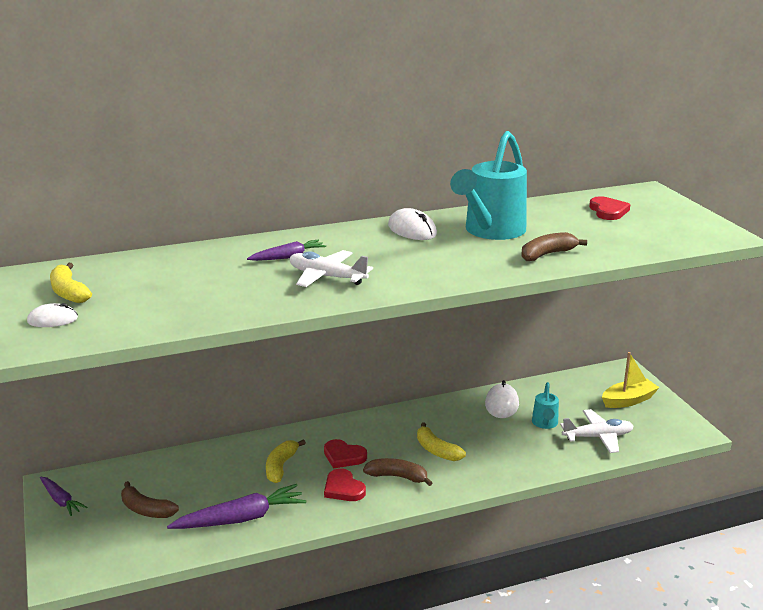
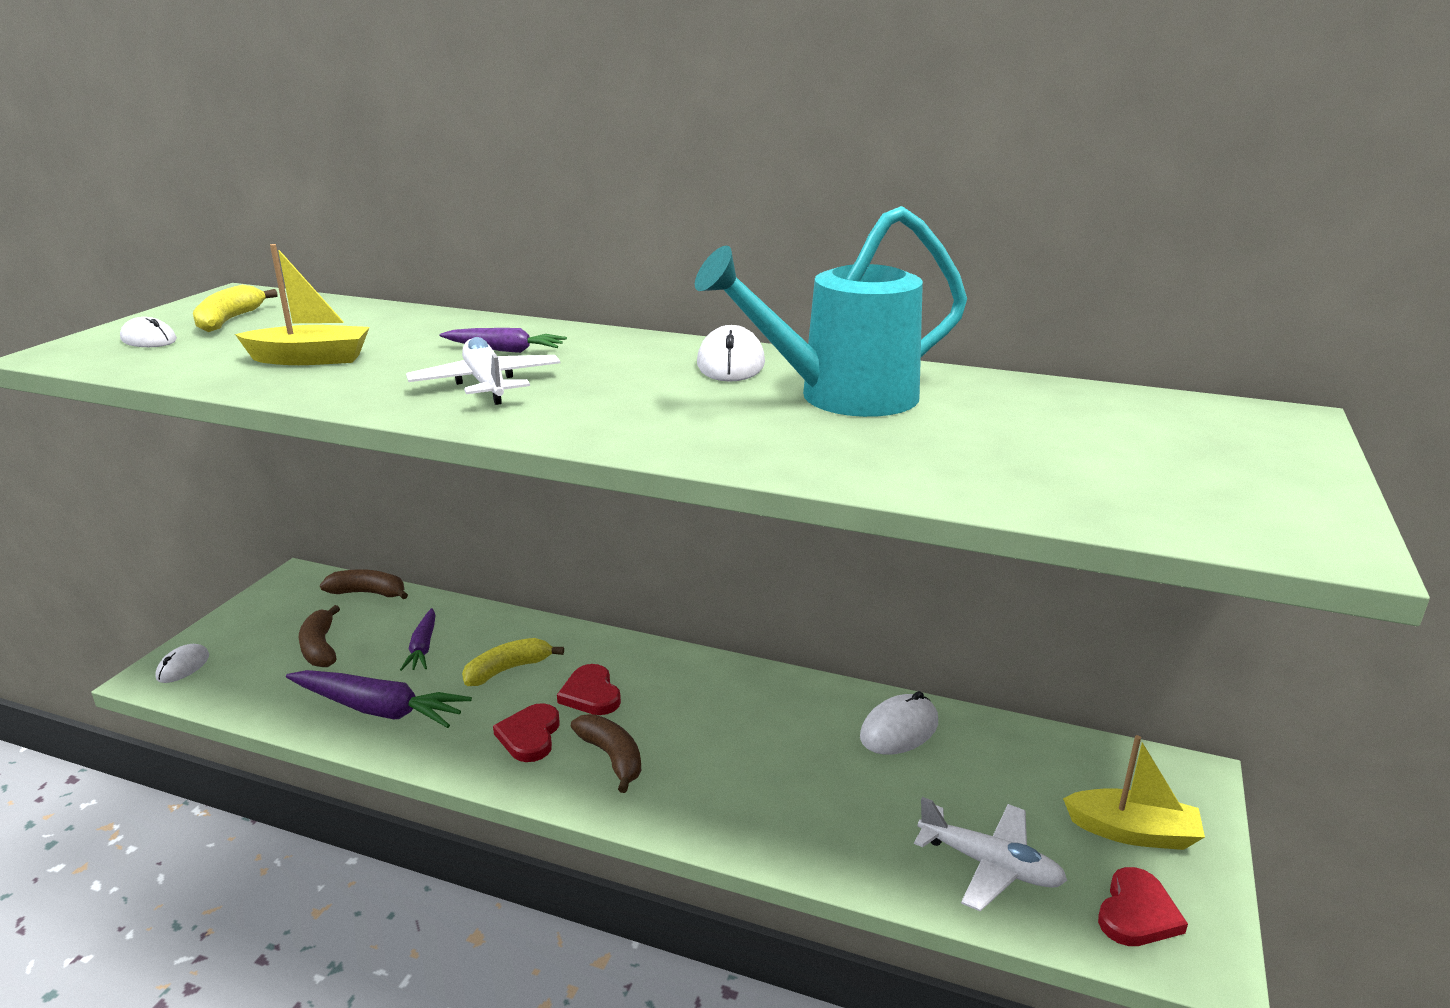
camera: 40 degrees right, 0 degrees up
(61, 500) = (276, 598): purple carrot -> purple carrot (423, 647)
(70, 562) = (183, 666): none -> white mouse
(195, 296) = (310, 359): none -> yellow boat
(437, 450) = (712, 749): yellow banana -> none
(545, 424) = (926, 794): turquoise watering can -> none
(547, 254) = (857, 455): brown banana -> brown banana (368, 593)
(608, 211) = (1125, 426): red heart -> red heart (1137, 913)

